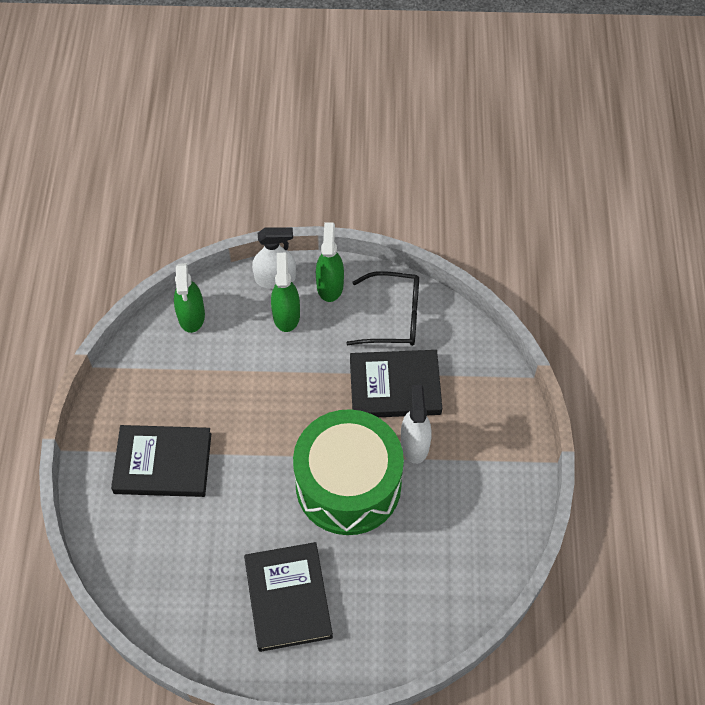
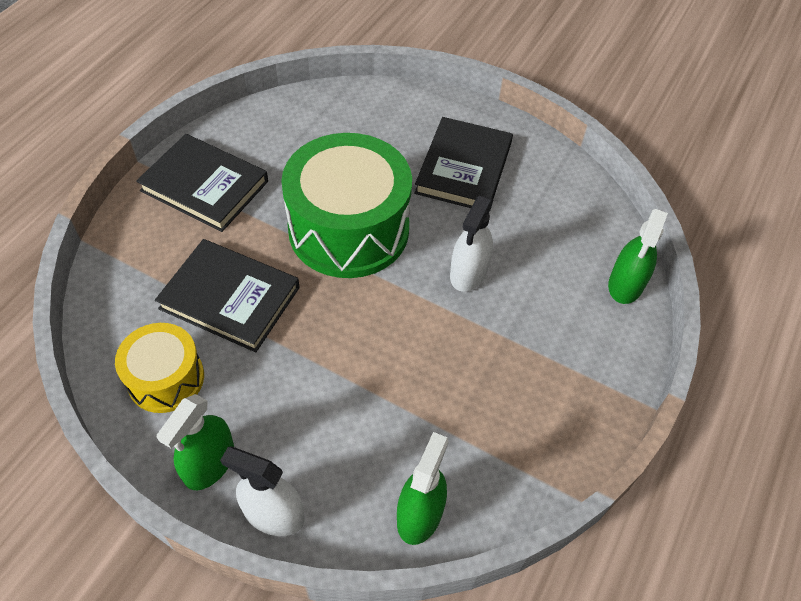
camera: 155 degrees left, 5 degrees down
(163, 463) = (536, 337): black book -> black book (204, 186)
(286, 315) = (293, 449): green spray bottle -> green spray bottle (625, 284)
(393, 317) = (166, 378): black glasses -> yellow drum
(414, 444) = (255, 234): white spray bottle -> white spray bottle (468, 272)

